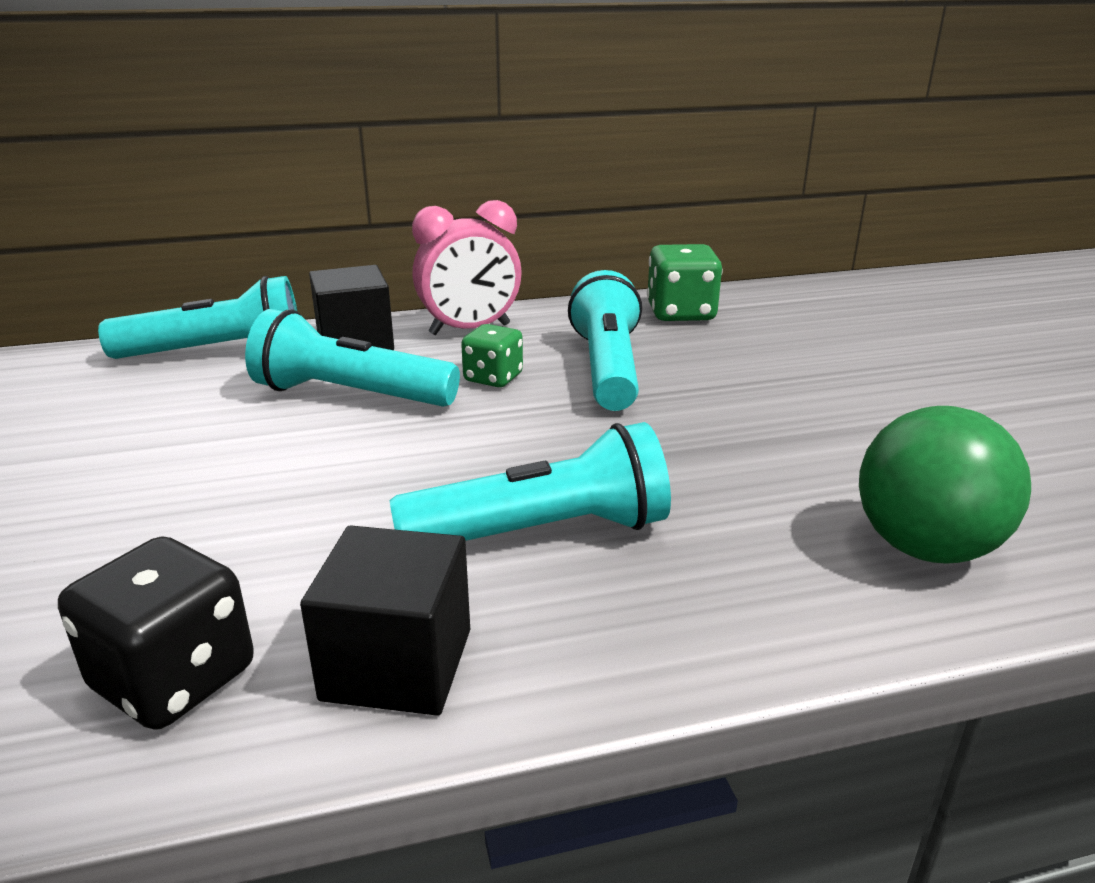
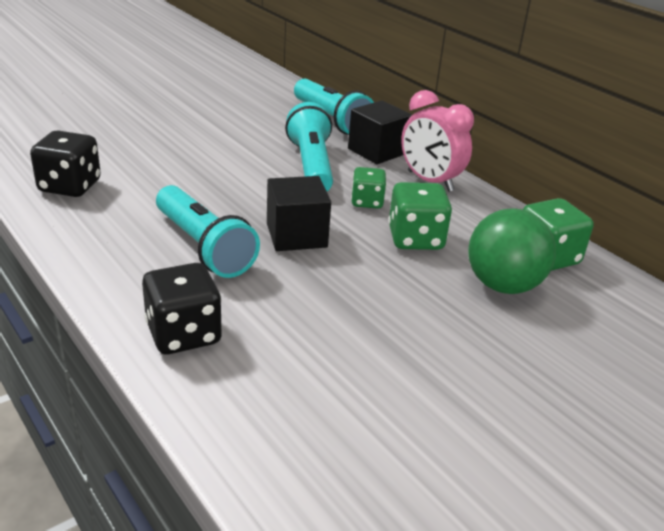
camera: 65 degrees right, 5 degrees up
(397, 664) = (90, 229): black cube -> black cube (296, 235)
(607, 368) = (415, 239): turquoise flashlight -> green dice
(794, 590) = (183, 334): none -> black dice
(925, 547) = (251, 386): green ball -> green ball (503, 285)

